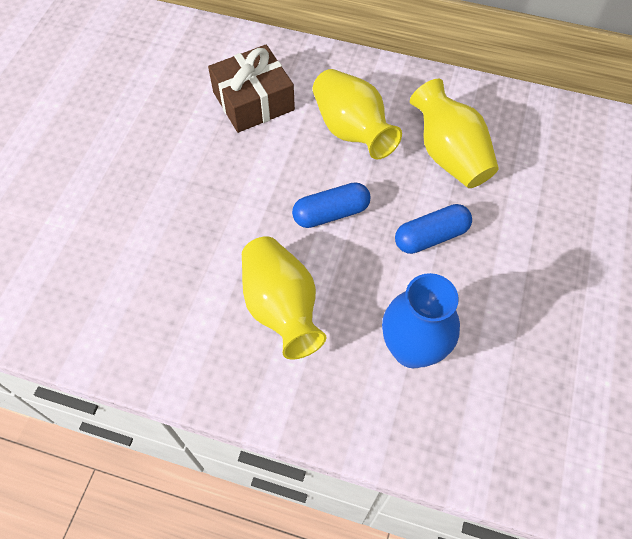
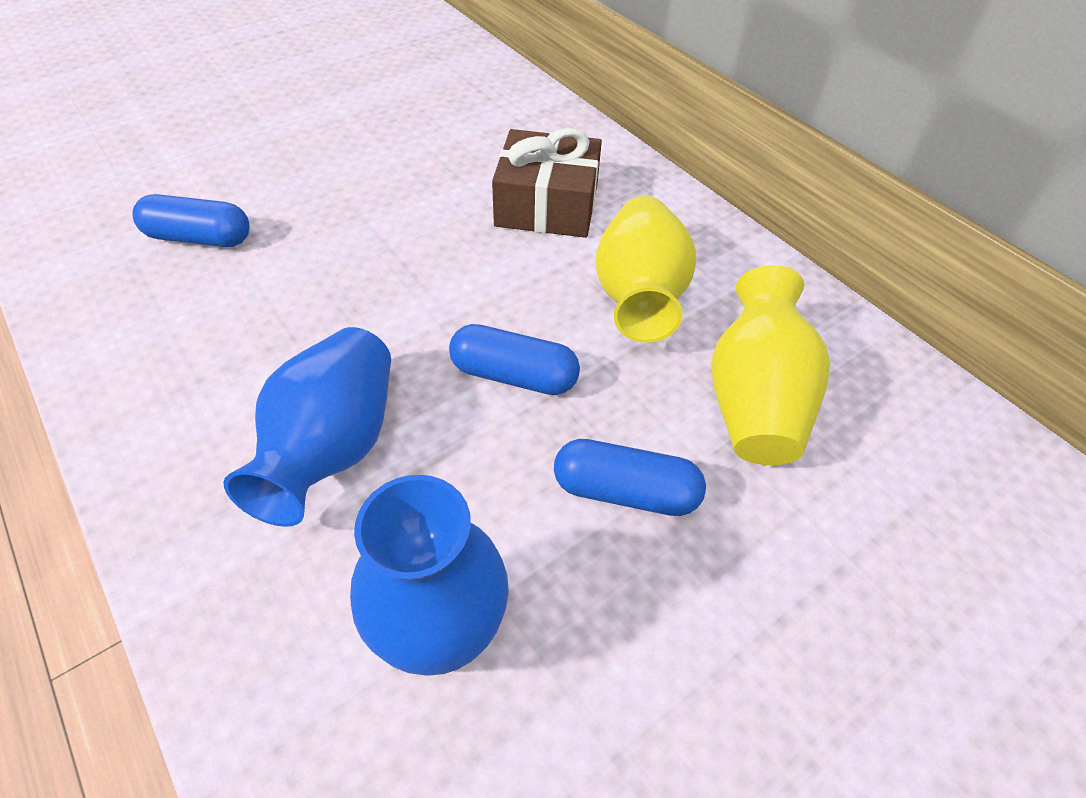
camera: 35 degrees right, 10 degrees down
(69, 246) = (199, 238): none -> blue capsule
(281, 307) = (333, 448): yellow vase -> blue vase

